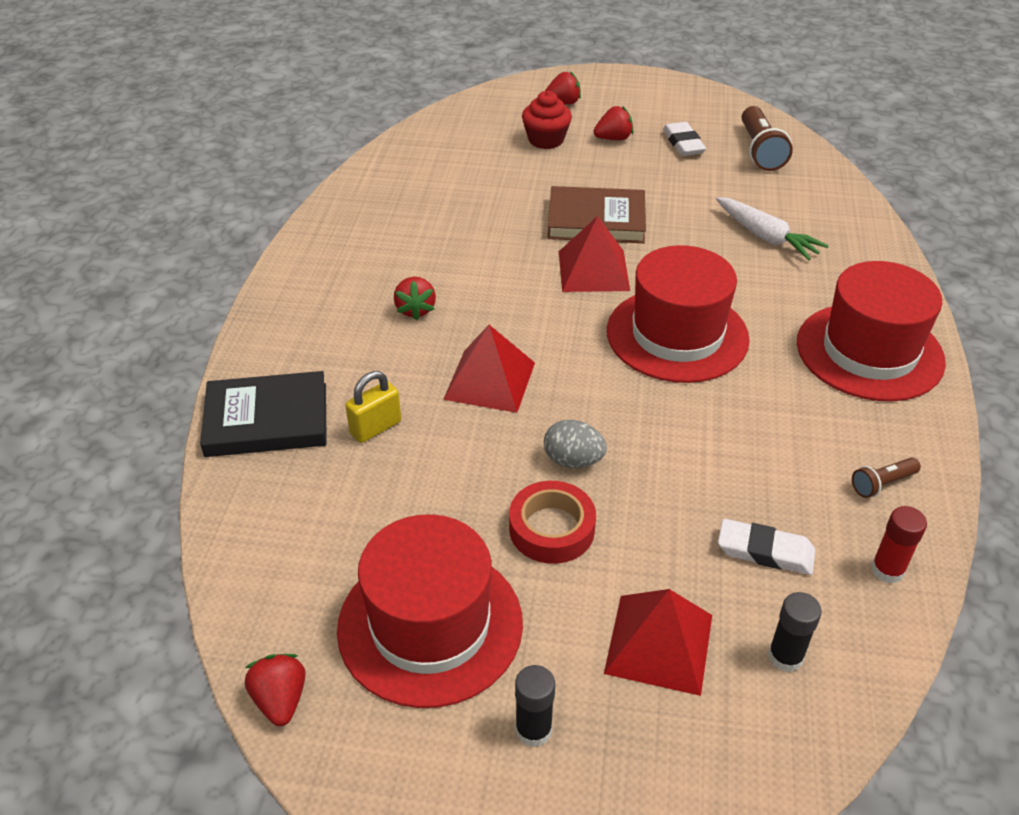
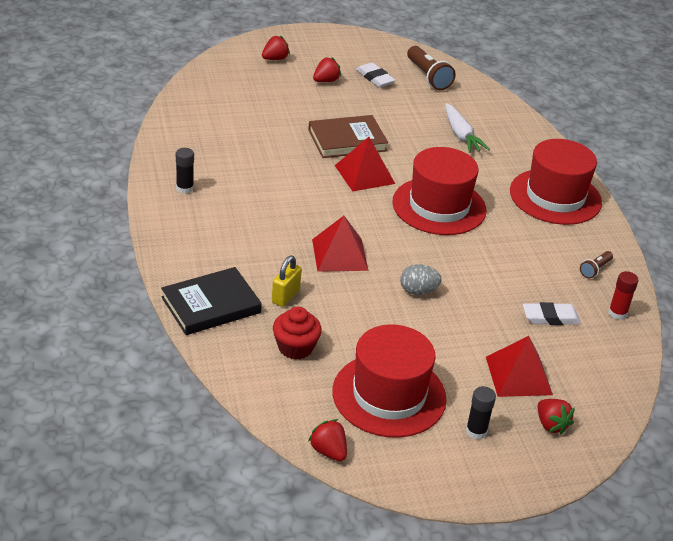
camera: 25 degrees left, 5 degrees down
(415, 309) = (263, 219): red strawberry -> red strawberry (551, 425)
(546, 140) = (279, 88): red cupcake -> red cupcake (295, 347)
(551, 529) = (427, 331): red tape -> none
(766, 237) = (461, 135): white carrot -> white carrot turned 45 degrees clockwise
(785, 657) = (586, 367): black glue stick -> black glue stick (184, 188)

